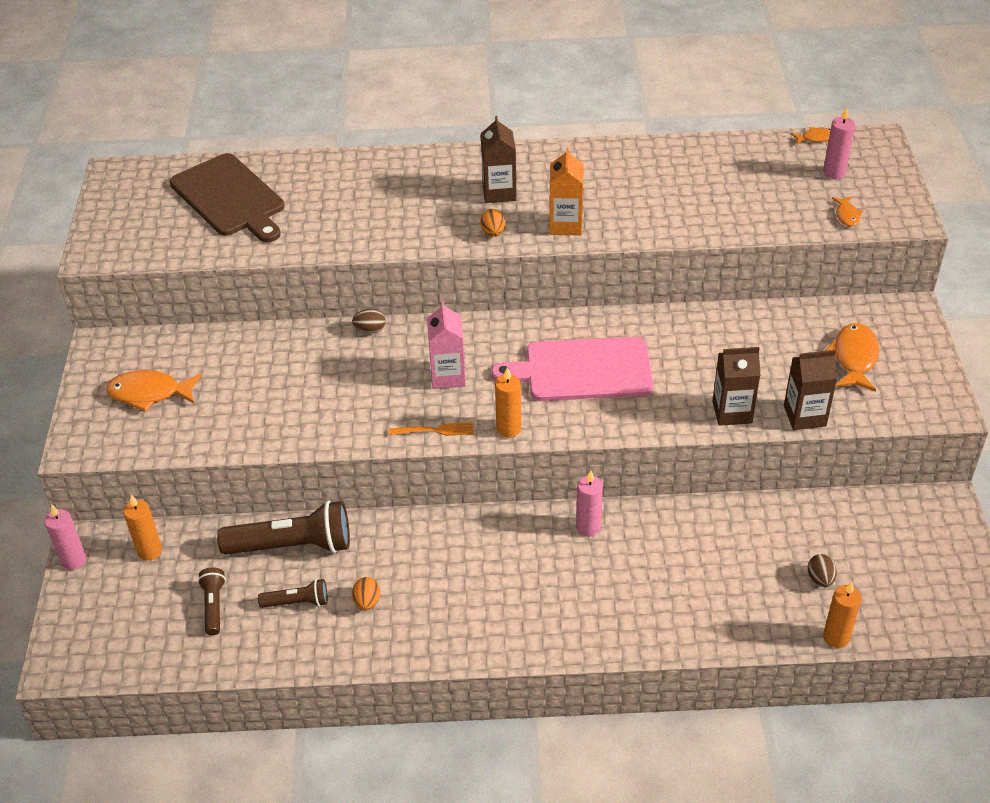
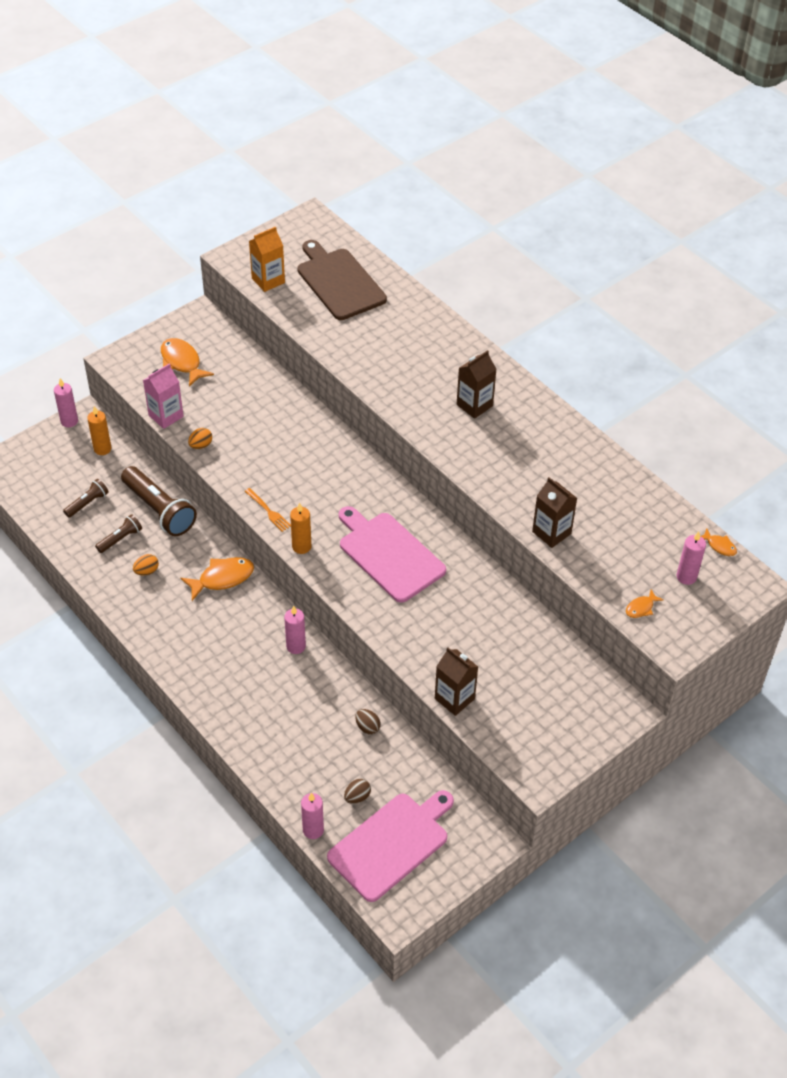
camera: 50 degrees right, 5 degrees up
(230, 198) = (339, 282): brown cutting board -> brown cutting board turned 135 degrees clockwise
(297, 602) = (120, 539): brown flashlight -> brown flashlight turned 90 degrees counterclockwise
(370, 330) = (327, 427): brown egg -> brown egg (367, 727)
(448, 376) = (321, 490): pink carton -> pink carton (166, 416)
(493, 233) = (430, 426): orange egg -> orange egg (201, 445)
(565, 225) = (474, 458): orange carton -> orange carton (268, 280)
(732, 412) = (421, 656): brown carton -> brown carton (551, 533)
(836, 637) = (313, 830): orange candle -> pink candle
(854, 358) = (541, 700): orange fish -> orange fish (222, 578)
(897, 582) = (391, 844): none -> pink cutting board

